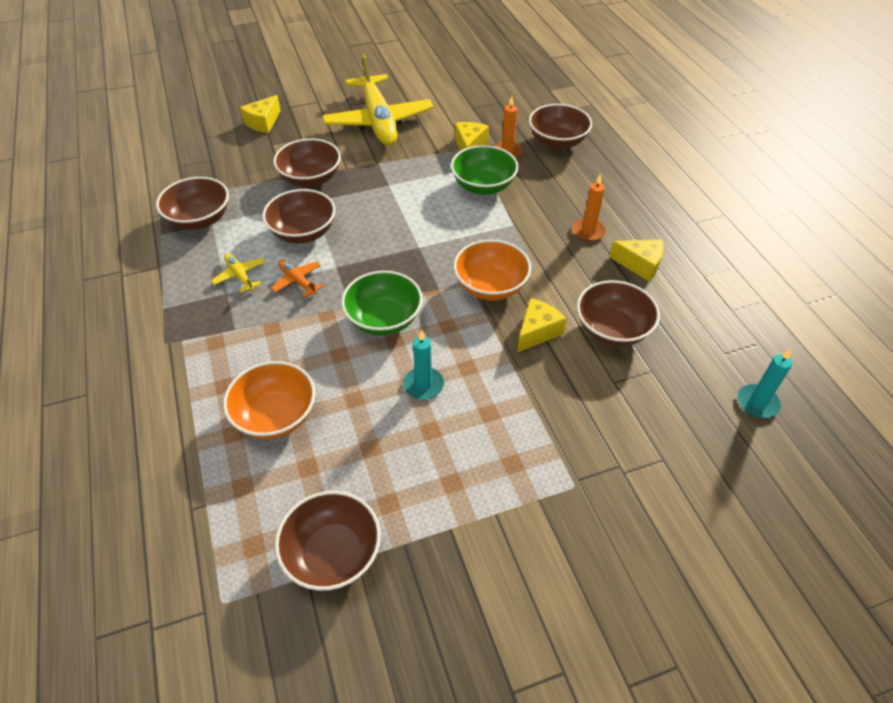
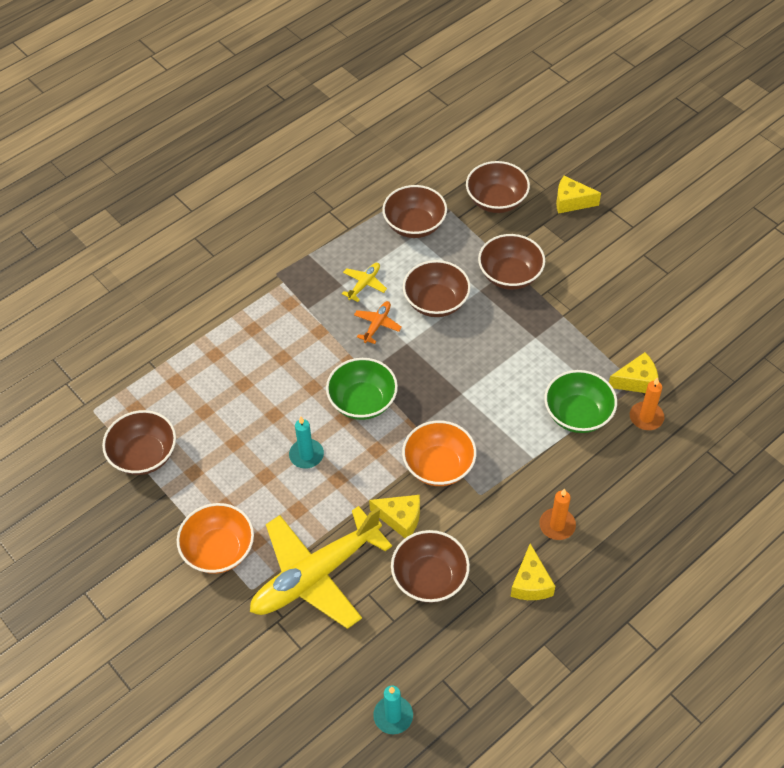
camera: 70 degrees right, 5 degrees up
(276, 416) = (239, 373): orange bowl -> orange bowl (219, 550)
(378, 120) = (632, 289): yellow plane -> yellow plane (316, 575)
(557, 142) = (693, 458): brown bowl -> brown bowl (496, 201)

